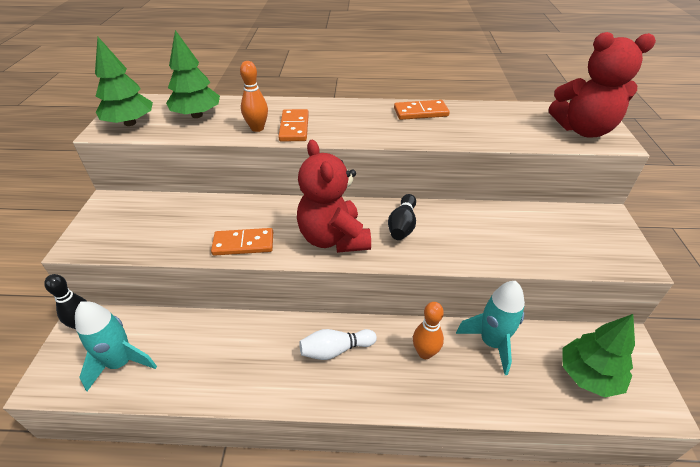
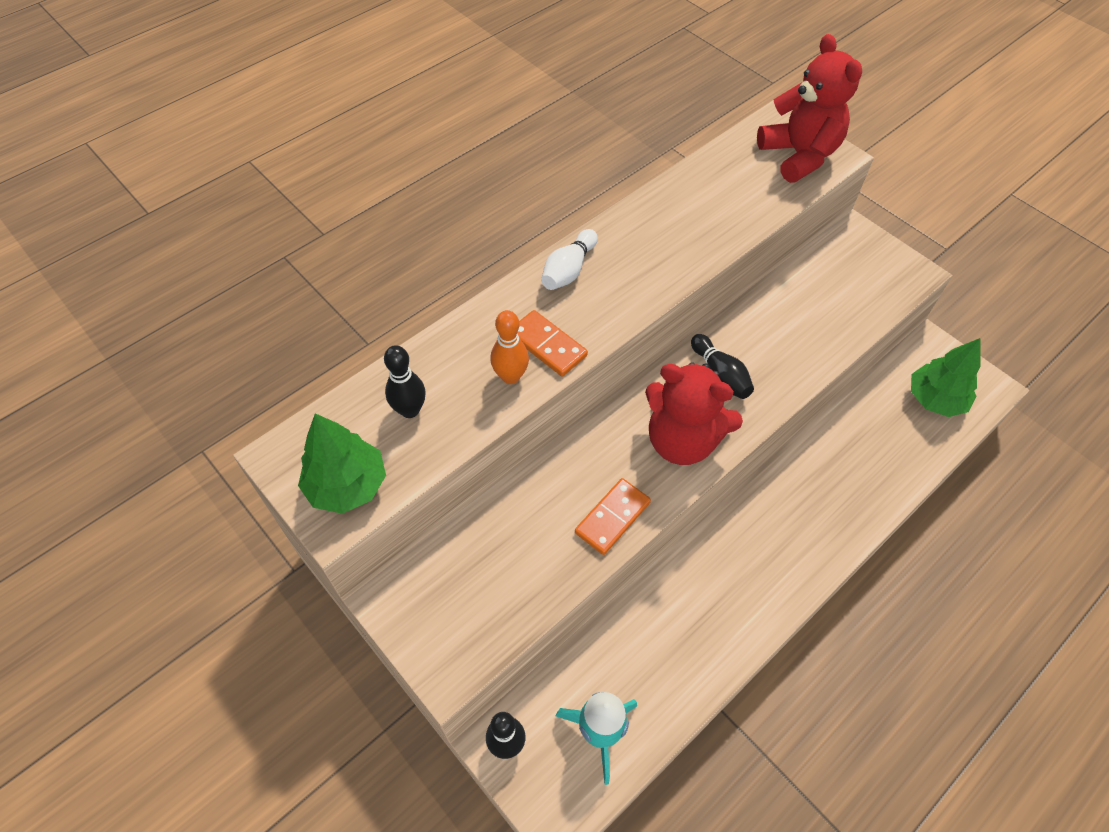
camera: 45 degrees left, 15 degrees up
(197, 115) = (410, 410): green tree -> black bowling pin
(335, 350) = (755, 543): white bowling pin -> white bowling pin (568, 270)
(420, 112) = (639, 228): orange domino -> none
(425, 353) = (819, 481): orange bowling pin -> none
(491, 343) = (852, 428): turquoise rocket -> none
(583, 130) = (799, 155): red teddy bear -> red teddy bear turned 75 degrees counterclockwise

